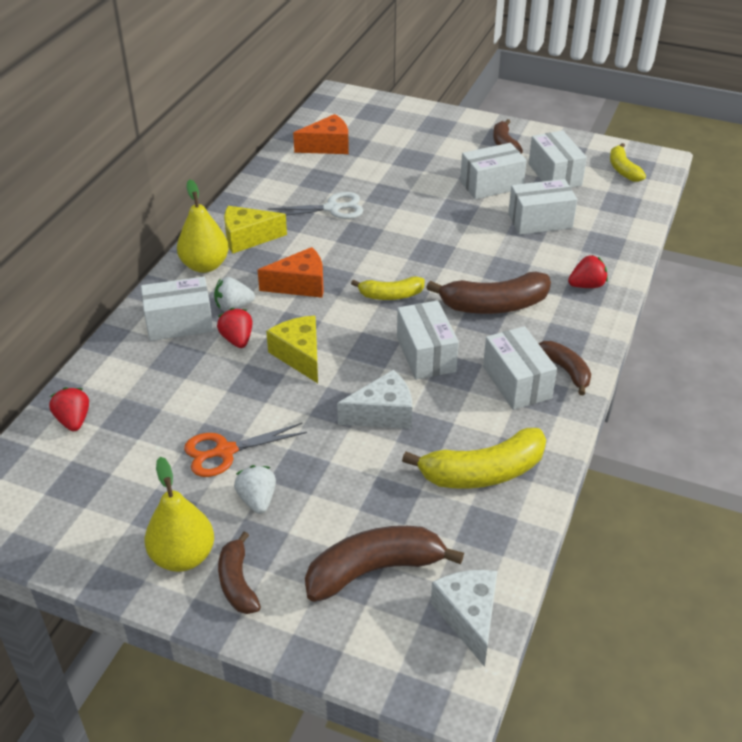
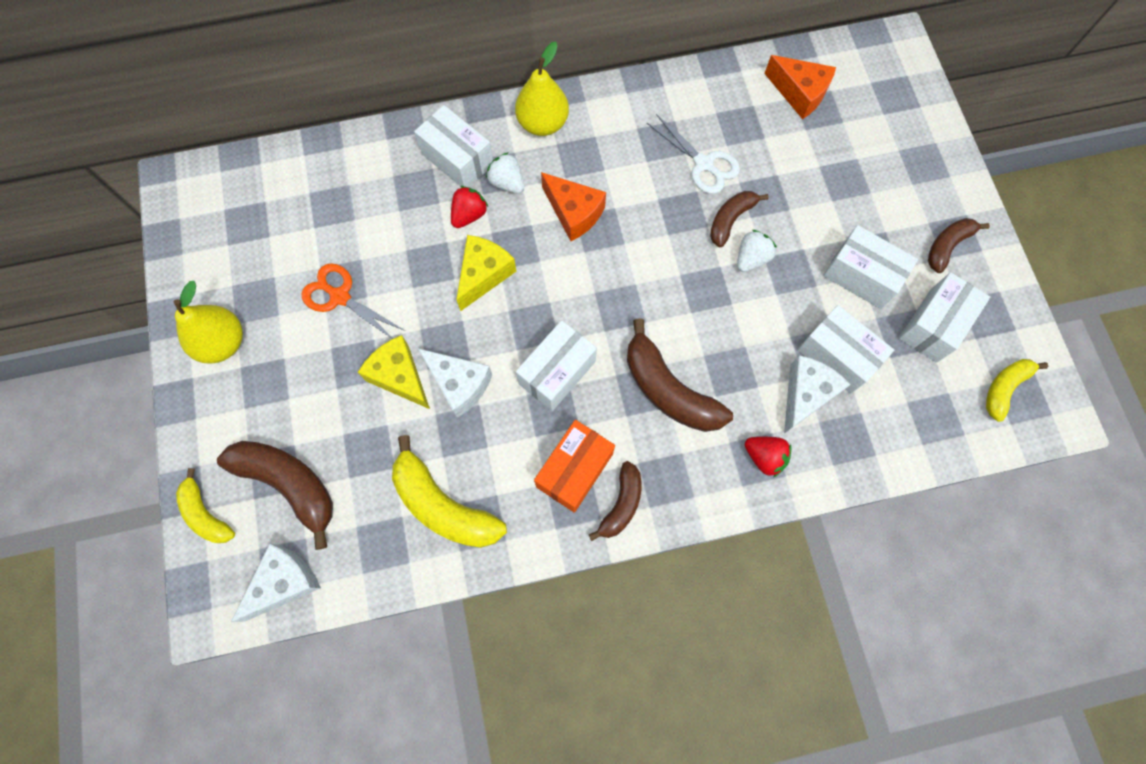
camera: 55 degrees right, 30 degrees up
(73, 420) = (303, 171): red strawberry -> none
(237, 582) = (221, 396): brown banana -> brown banana (730, 220)
(247, 238) = (605, 128): yellow cheese -> yellow cheese (399, 376)
(257, 500) = (306, 354): white strawberry -> white strawberry (751, 258)
(390, 295) = (615, 294): yellow banana -> yellow banana (206, 513)
(516, 382) = (574, 470): white box -> orange box
(556, 246) = (805, 395): none -> white cheese

